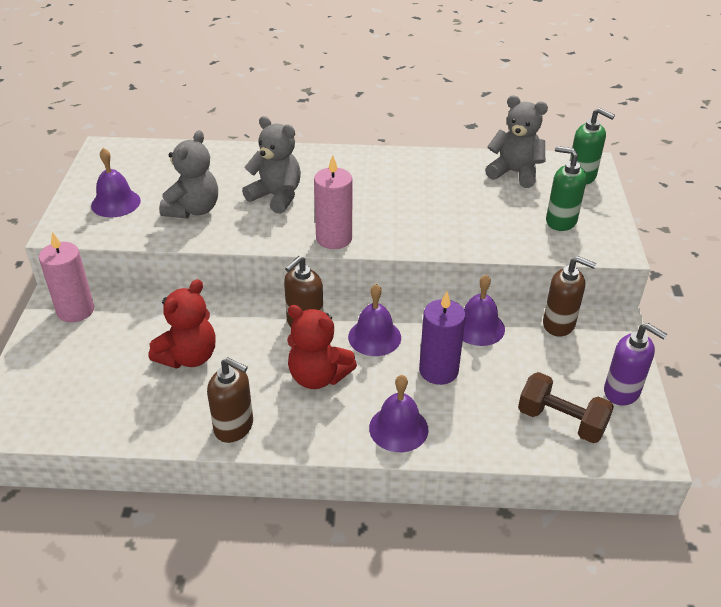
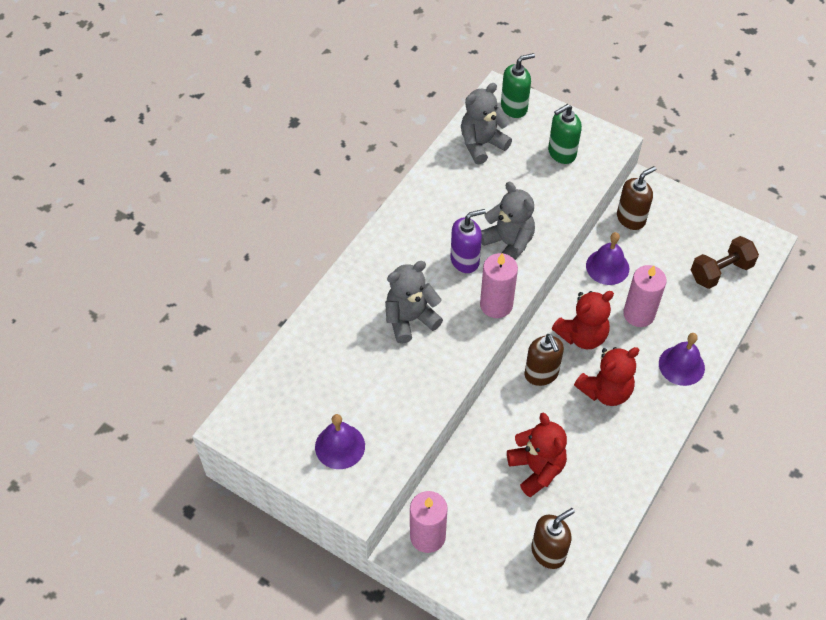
camera: 60 degrees left, 15 degrees up
(193, 210) = (391, 388): grey teddy bear -> grey teddy bear (508, 244)
(234, 427) = (630, 466): brown soap dispenser -> brown soap dispenser (548, 552)
(374, 337) = (582, 336): purple bell -> red teddy bear
(438, 370) = (638, 314): purple candle -> pink candle
(622, 392) = (712, 224): purple soap dispenser -> purple soap dispenser (465, 260)

